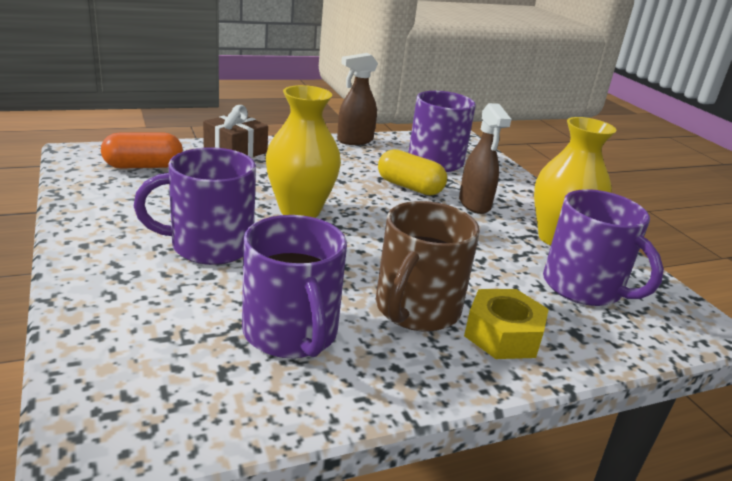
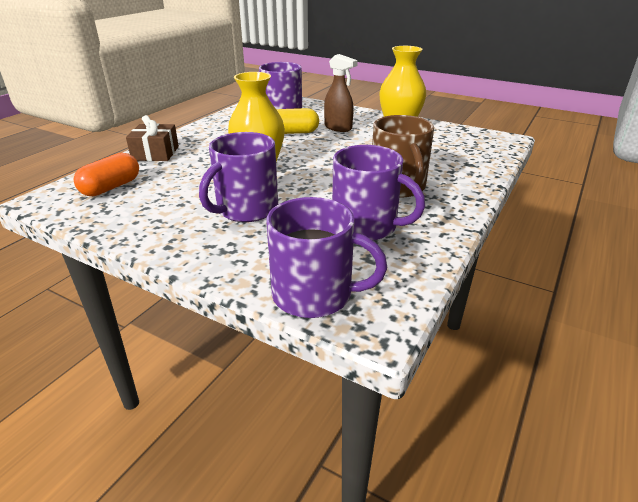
camera: 35 degrees left, 5 degrees up
(354, 140) = (218, 119): brown spray bottle -> none
(502, 335) = (447, 179): yellow nut -> none
(584, 287) = (442, 144): purple mug -> purple mug (315, 295)

